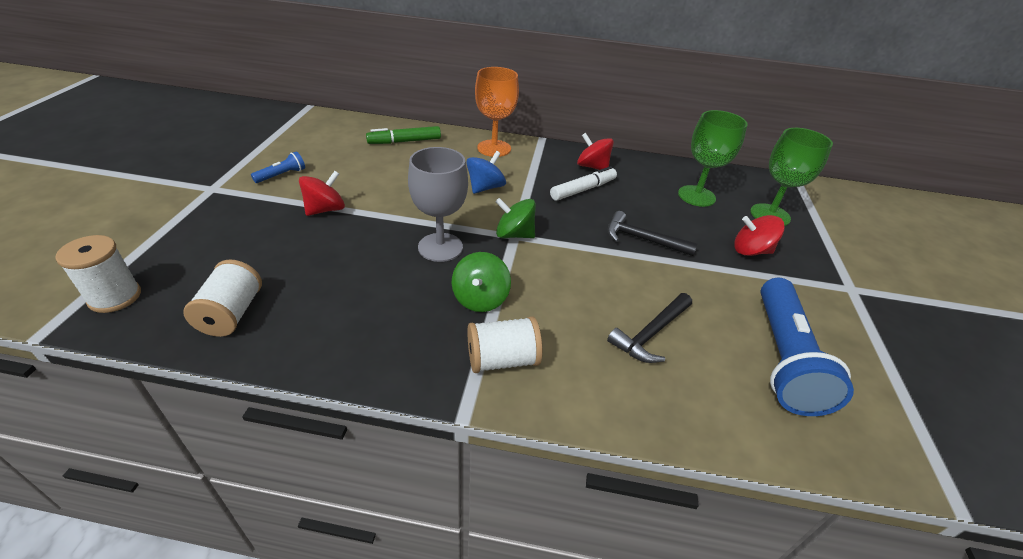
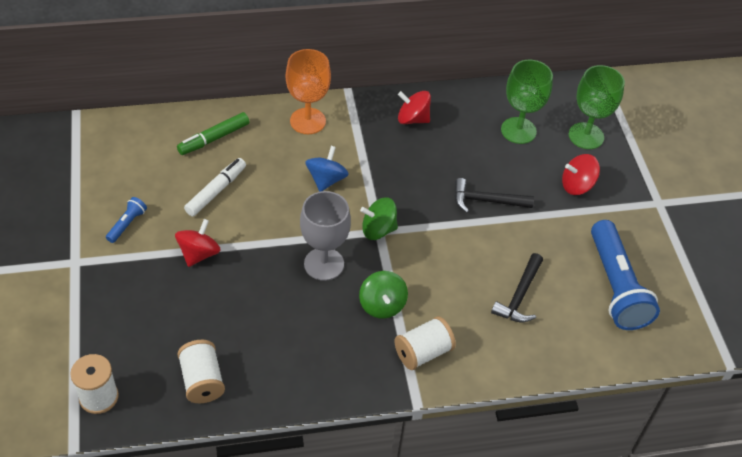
camera: 20 degrees left, 10 degrees up
(583, 190) = (415, 154): white marker -> white marker (216, 191)

